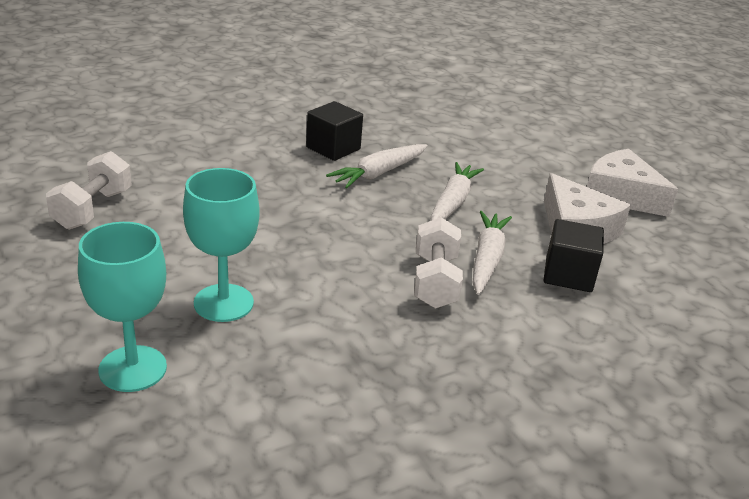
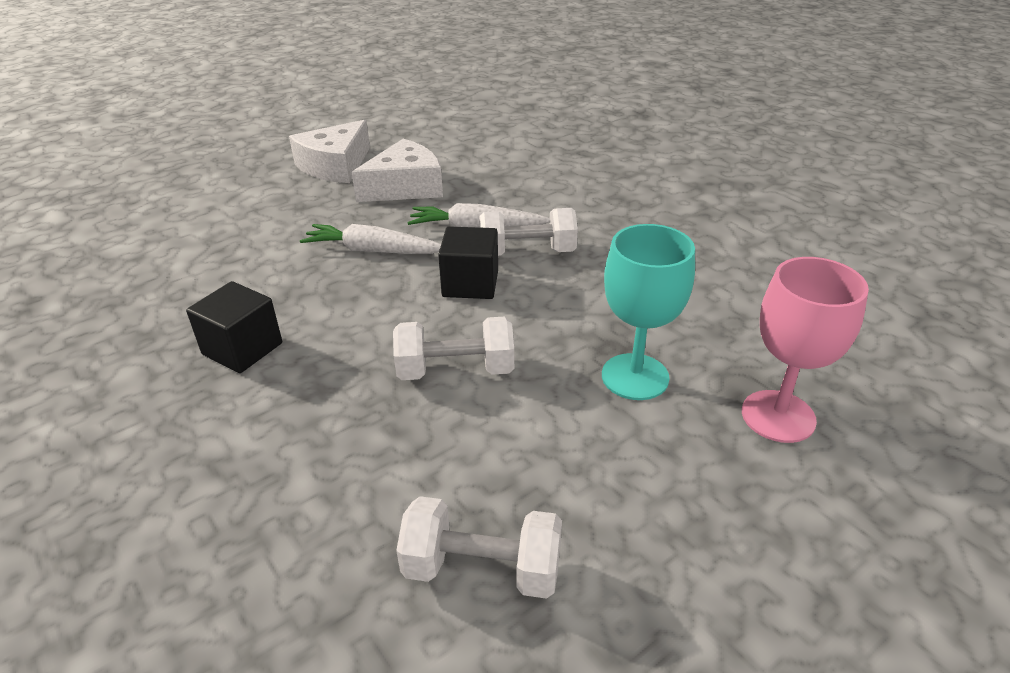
camera: 95 degrees left, 5 degrees up
(133, 369) = (778, 416): turquoise goblet -> pink goblet
(272, 222) = (455, 370): none -> white dumbbell
(379, 173) = (312, 304): white carrot -> none
(568, 275) = (484, 191): black cube -> black cube (470, 284)

